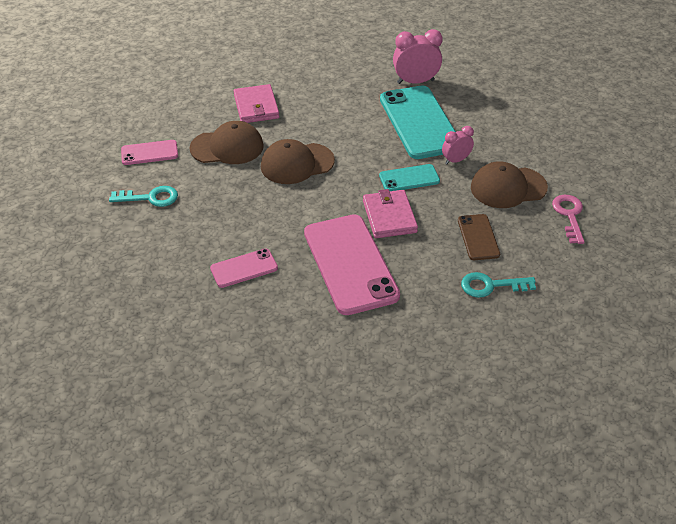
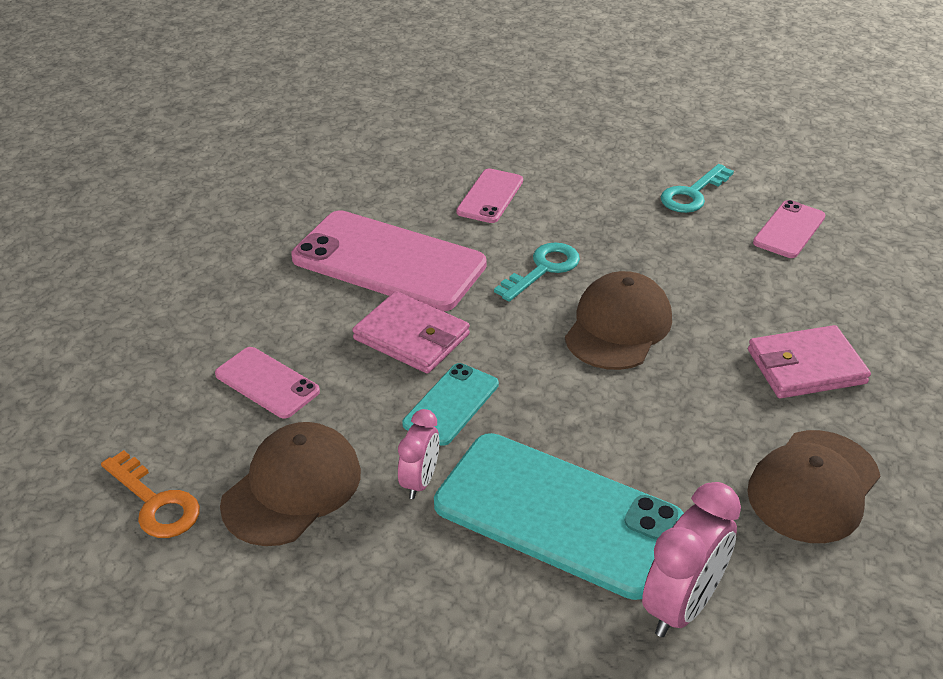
camera: 135 degrees right, 5 degrees down
(227, 147) = (729, 290): brown cap -> brown cap (813, 486)
(256, 107) = (806, 366): pink wallet -> pink wallet turned 45 degrees counterclockwise
(478, 237) = (267, 383): brown phone -> pink phone
(490, 286) = (196, 335): turquoise key -> turquoise key (543, 269)
(569, 215) = (155, 503): pink key -> orange key

